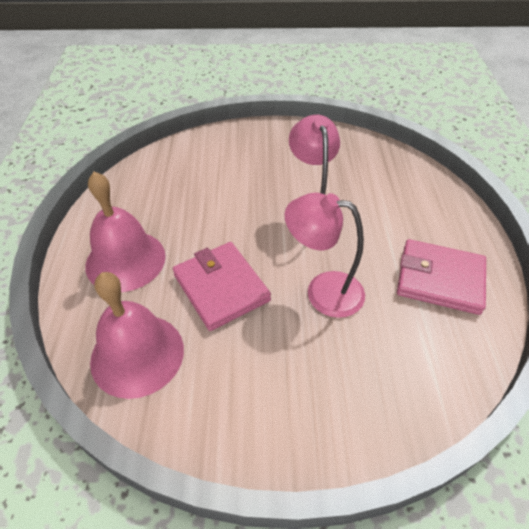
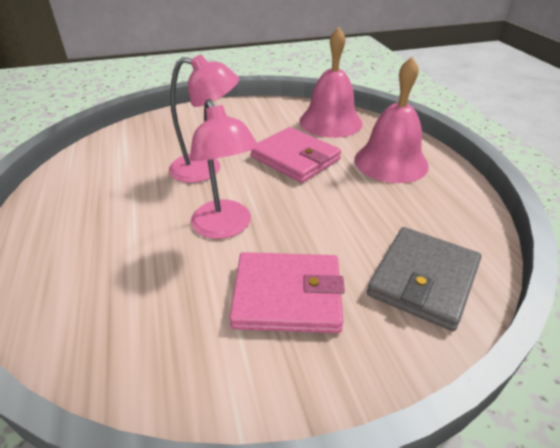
camera: 165 degrees right, 10 degrees down
(194, 159) = (423, 280): none -> grey wallet
(439, 279) = (91, 193): pink wallet -> pink wallet (287, 296)

